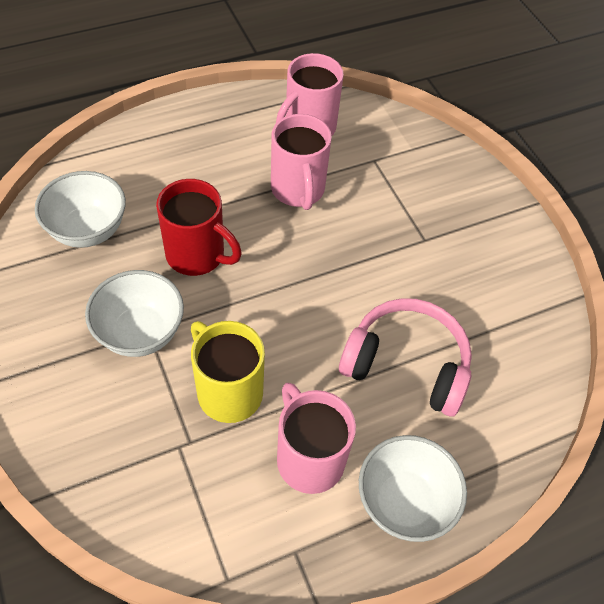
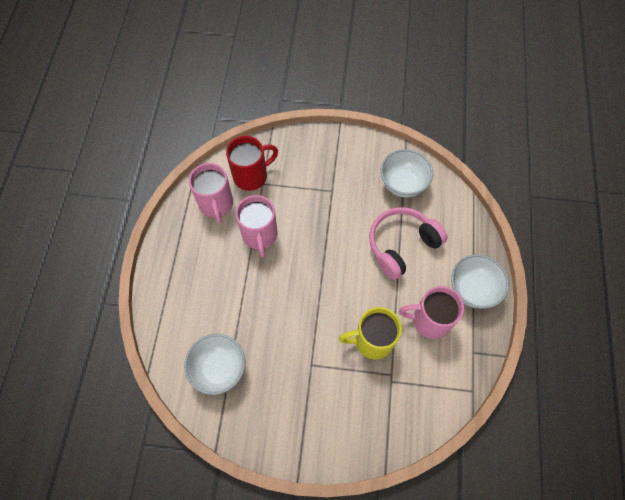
camera: 55 degrees left, 10 degrees up
(140, 333) = (310, 370): white bowl -> white bowl (403, 184)
(197, 255) = (274, 314): red mug -> red mug (251, 175)
(298, 190) = (260, 235): pink mug -> pink mug turned 60 degrees clockwise

